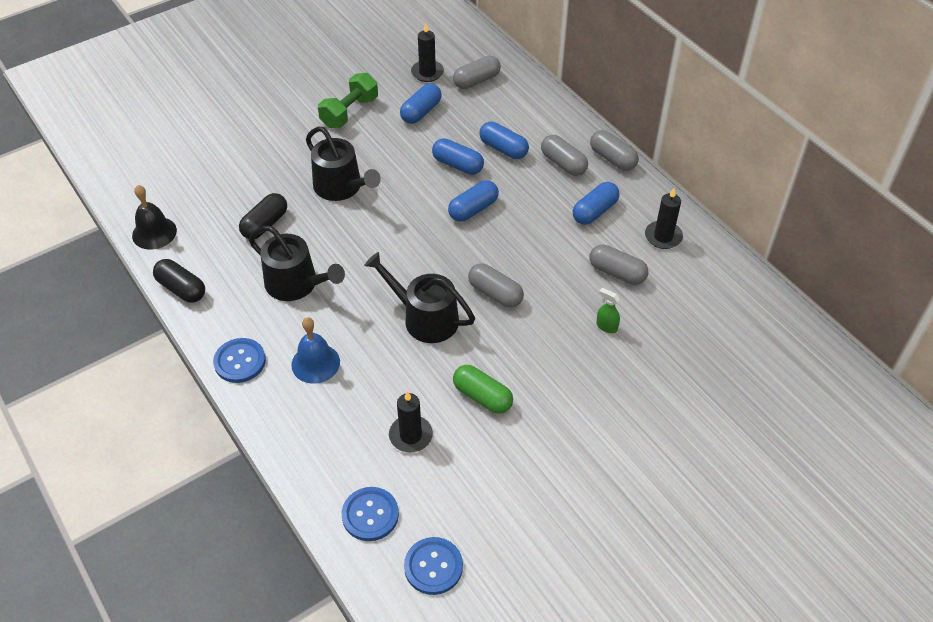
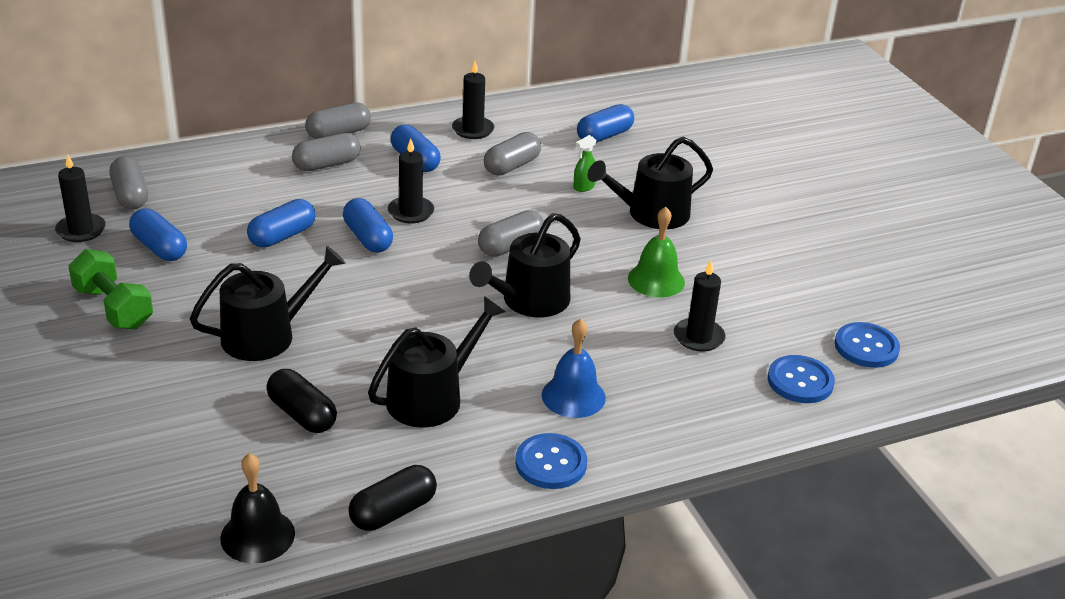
camera: 80 degrees left, 15 degrees down
(482, 396) = (656, 280): green capsule -> green bell
(503, 149) = (275, 199): blue capsule -> blue capsule (604, 136)
(518, 225) = (411, 212): none -> black candle
(584, 381) = (652, 214): none -> black watering can

